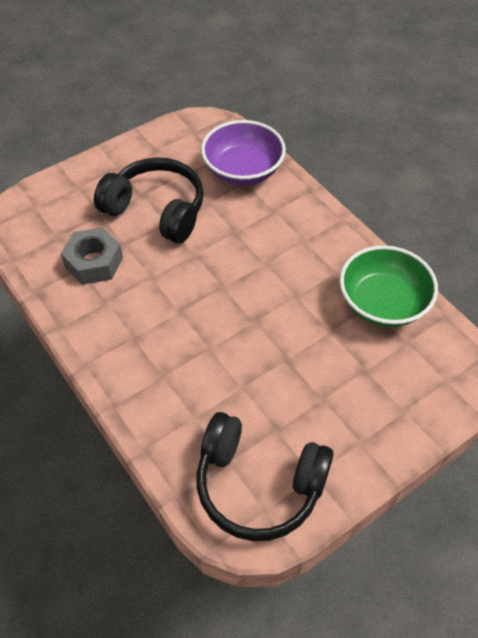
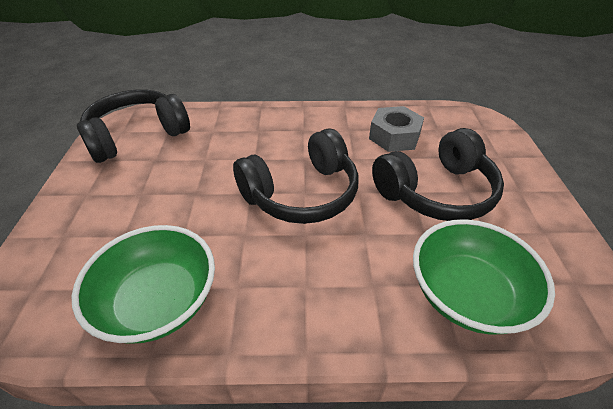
camera: 125 degrees right, 10 degrees down
(225, 287) = (302, 193): none -> black headphones
(243, 170) = (467, 294): purple bowl -> green bowl

